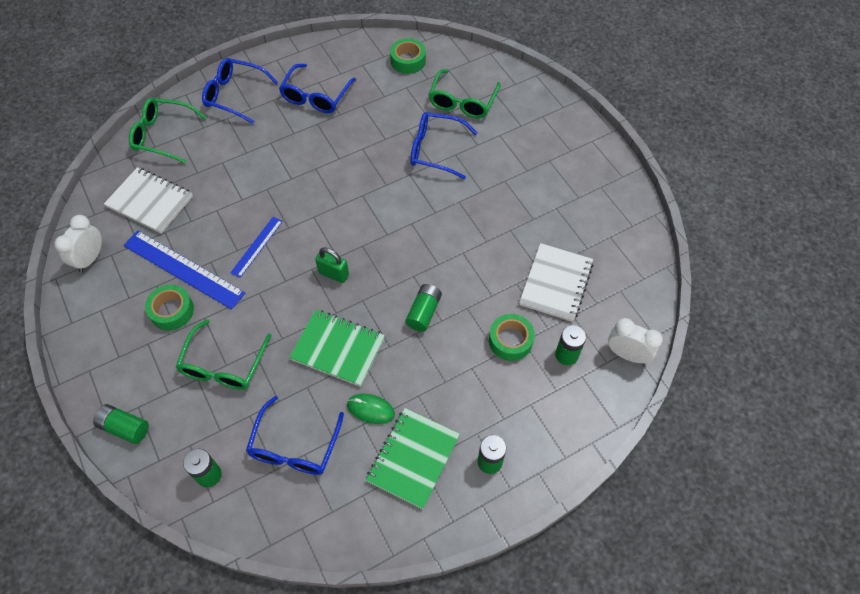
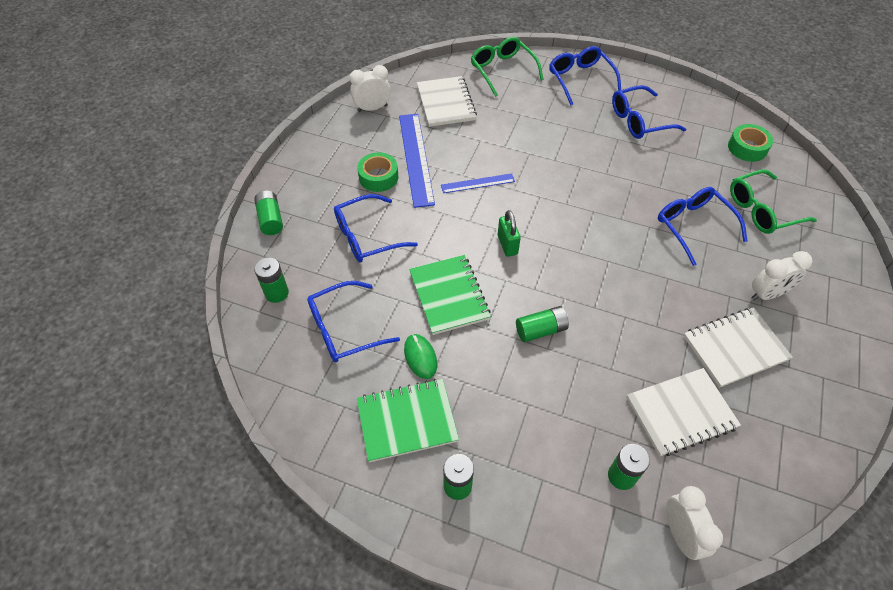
camera: 50 degrees right, 5 degrees down
(223, 365) = (367, 236): green glasses -> blue glasses
(510, 340) = (585, 417): green tape -> none
(523, 160) = (767, 294): none -> white clock
(541, 213) = (734, 348): none -> white notebook

